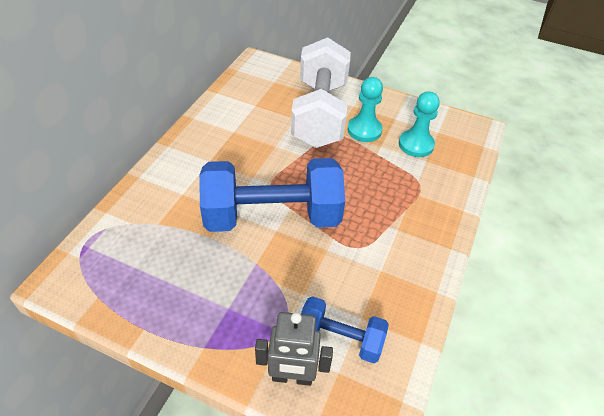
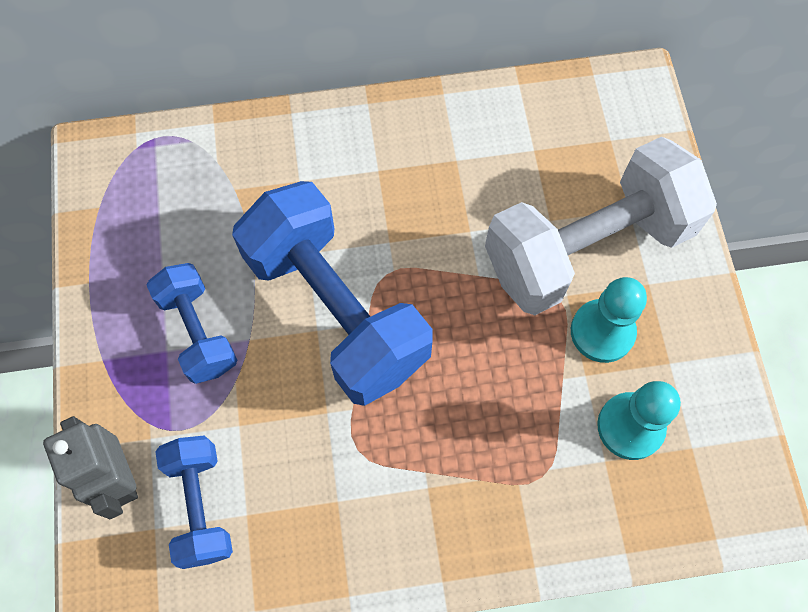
camera: 60 degrees right, 20 degrees up
(230, 285) = (198, 331): none -> blue dumbbell

